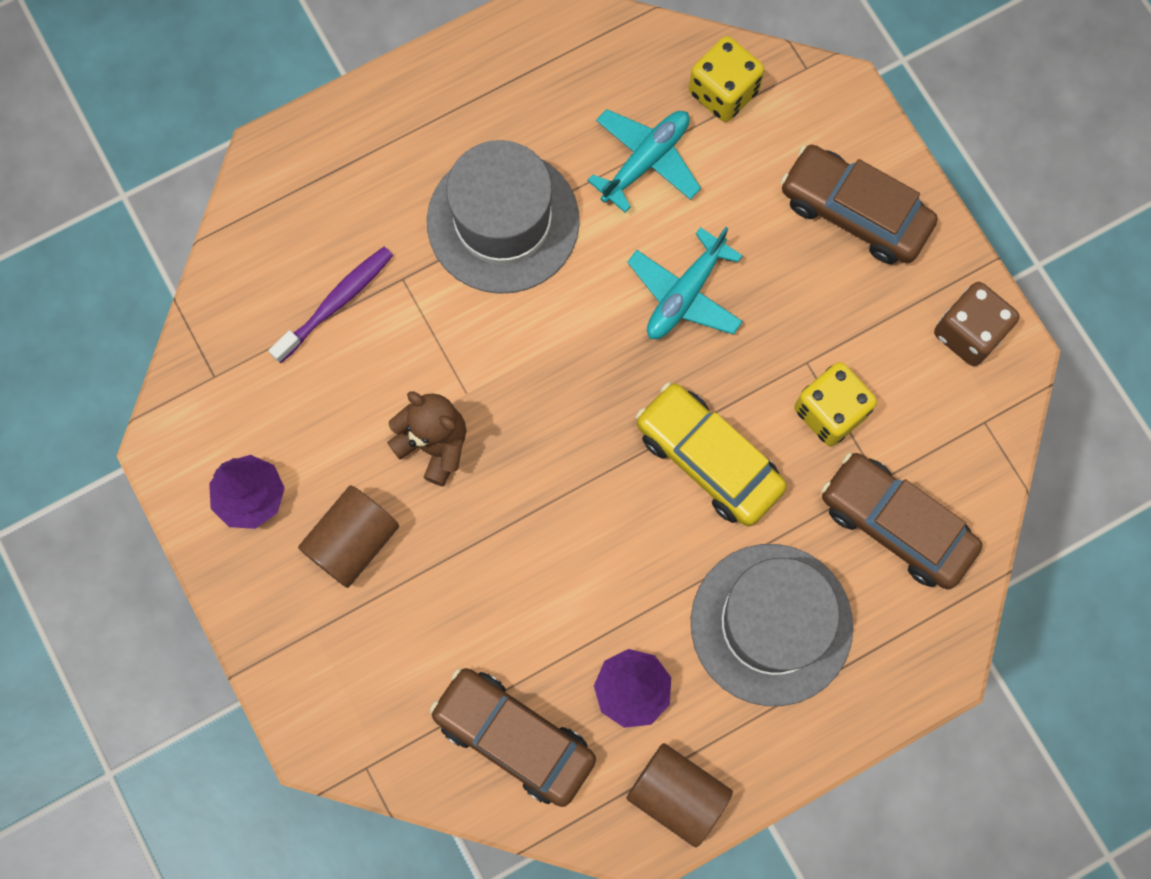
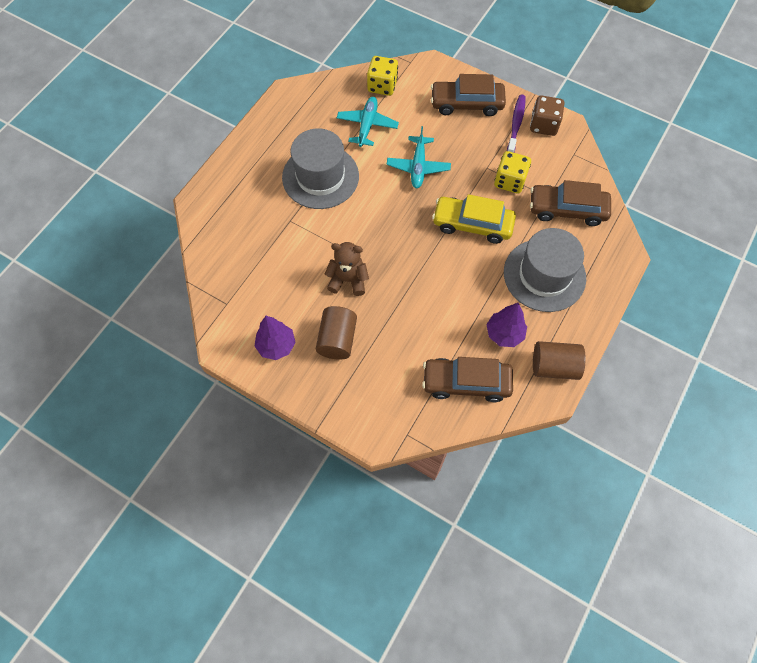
camera: 30 degrees left, 10 degrees down
(336, 303) = (265, 245): purple toothbrush -> purple toothbrush (516, 124)

